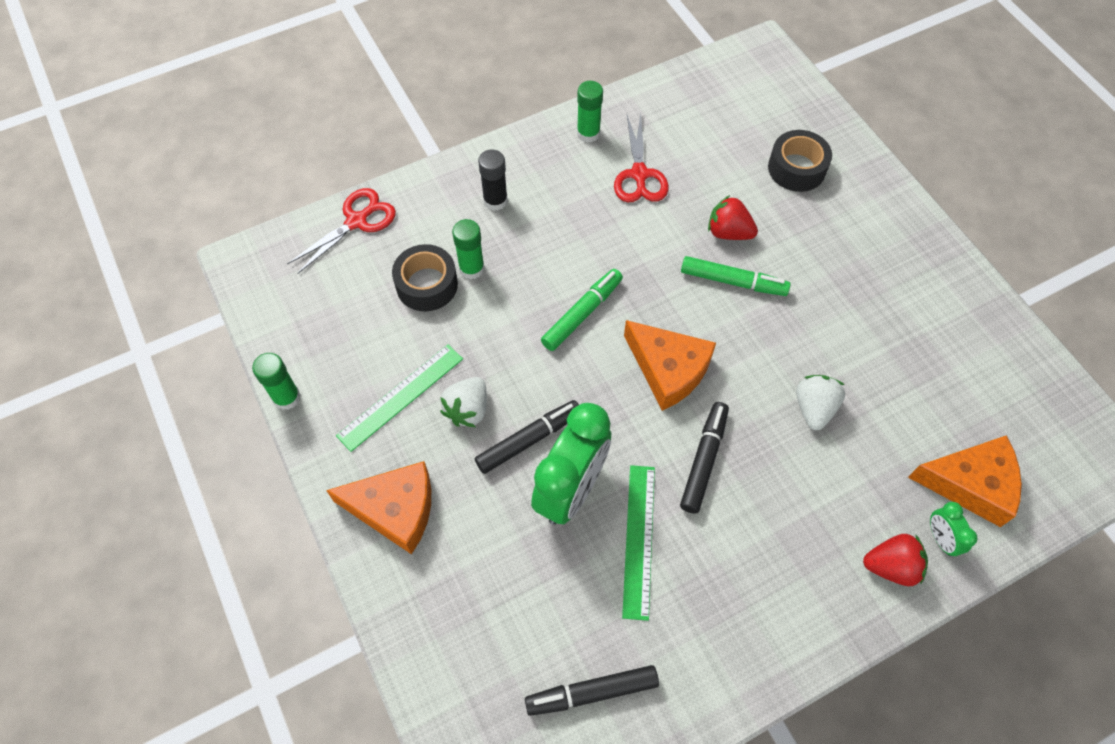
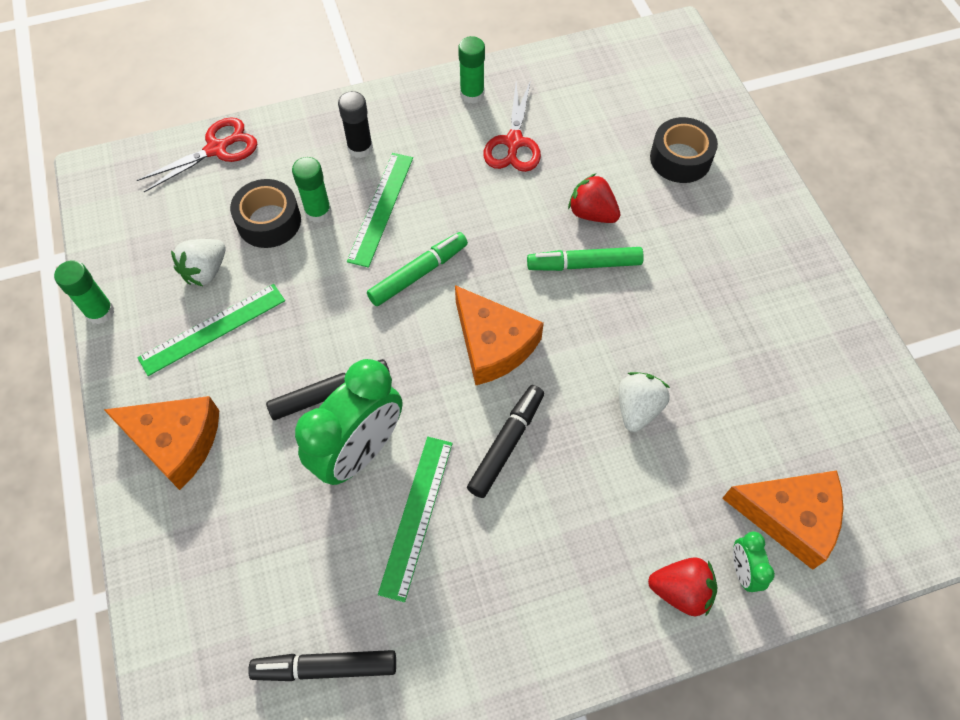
camera: 10 degrees right, 0 degrees up
(468, 409) = (276, 352): white strawberry -> white strawberry (205, 271)
(531, 256) = (381, 208): none -> green ruler
(733, 282) = (584, 264): green marker -> green marker turned 150 degrees clockwise

